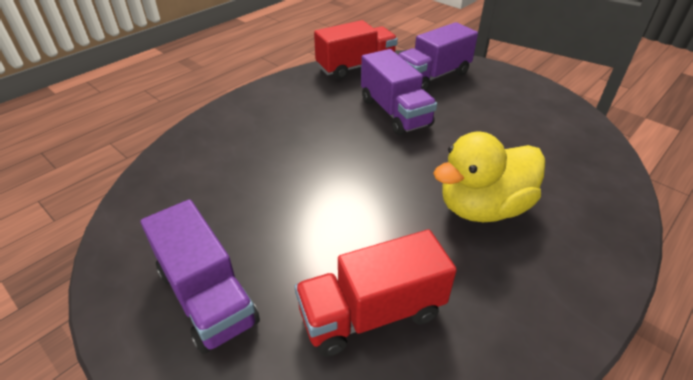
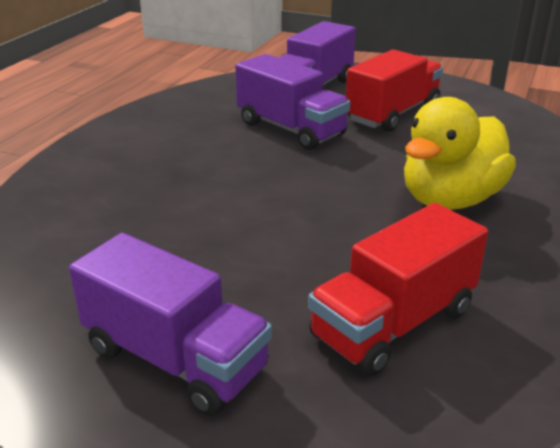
camera: 20 degrees left, 10 degrees down
(356, 67) = (211, 92): red truck -> red truck (392, 114)

